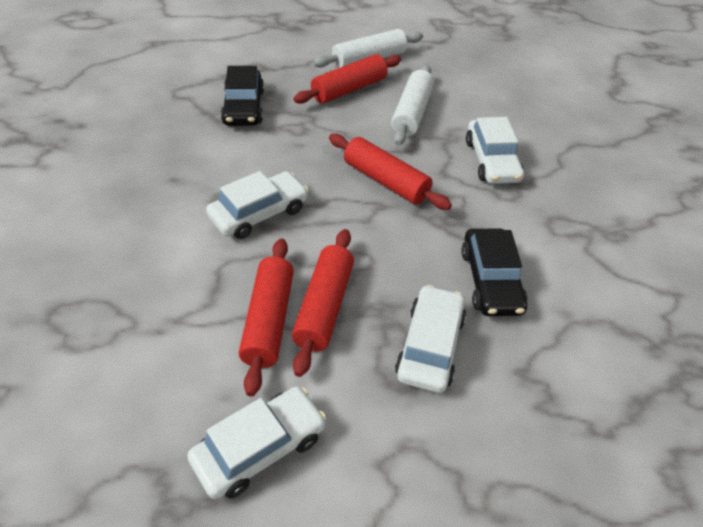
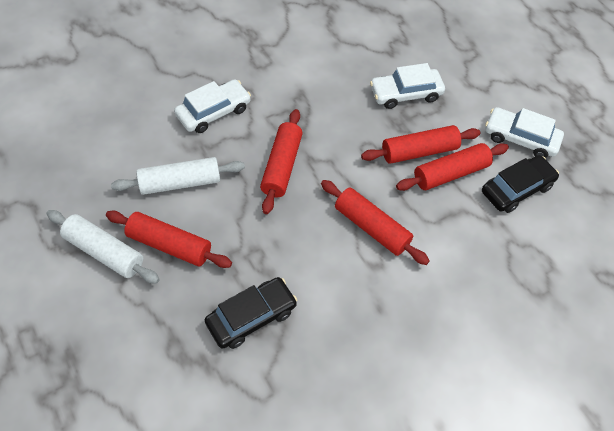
camera: 120 degrees left, 10 degrees up
(259, 213) = (371, 227): white car -> red rolling pin
(490, 281) = (336, 81): black car -> black car (516, 189)

